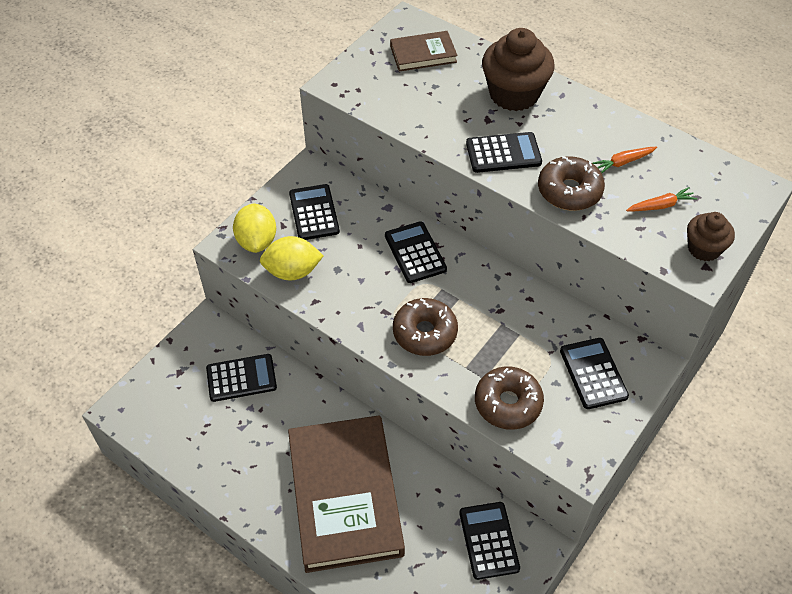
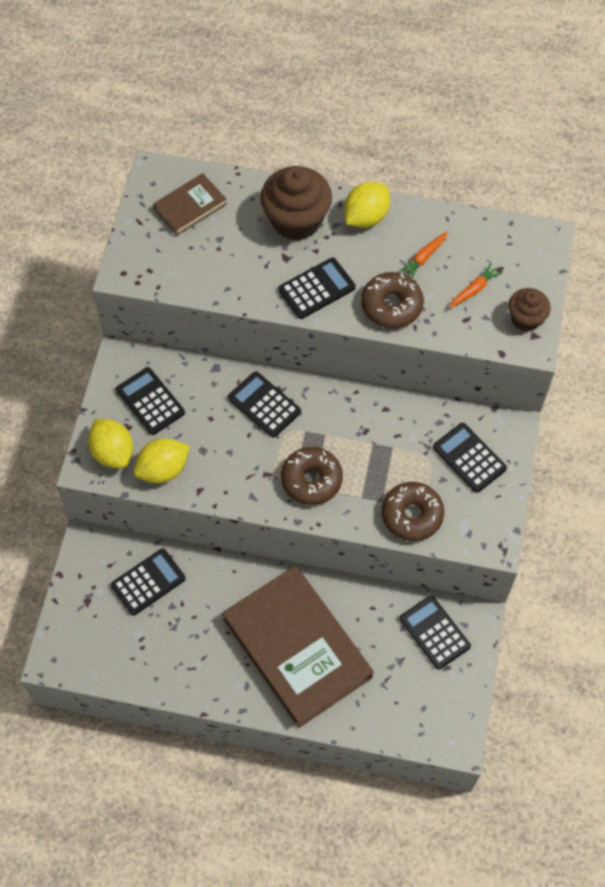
camera: 25 degrees left, 10 degrees up
(582, 112) = (366, 217): none -> yellow lemon

